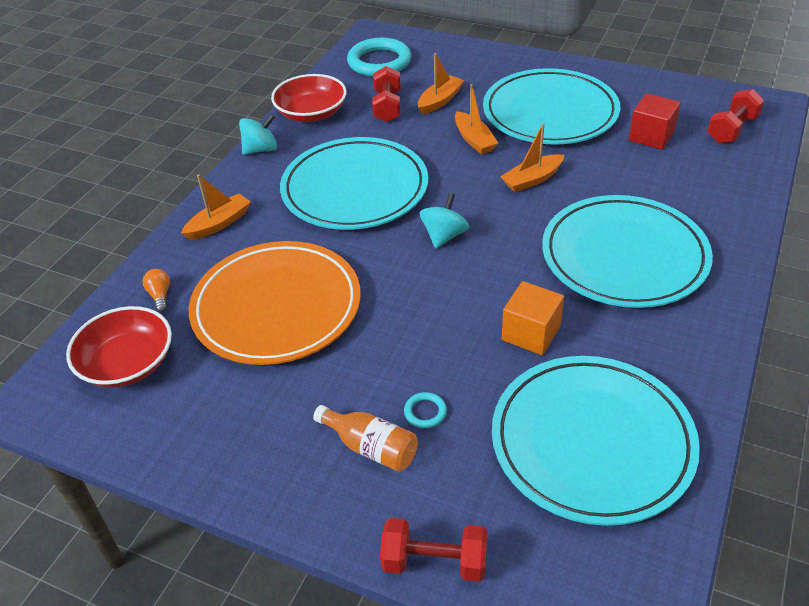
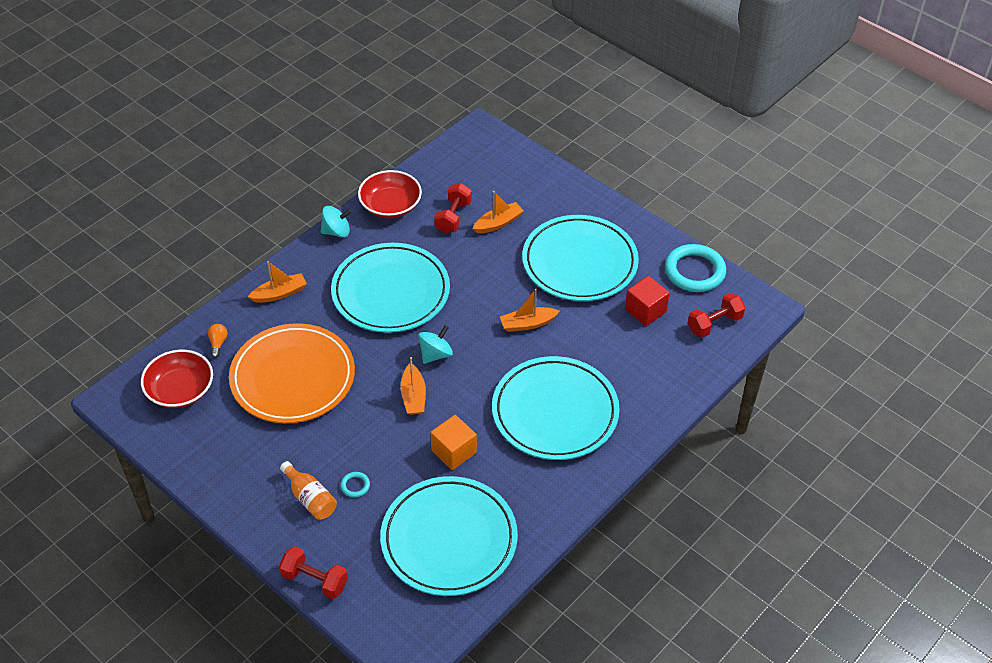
camera: 15 degrees right, 5 degrees up
(379, 62) = (470, 165): turquoise ring -> turquoise ring (694, 271)
(474, 140) = (504, 272): orange boat -> orange boat (413, 396)

